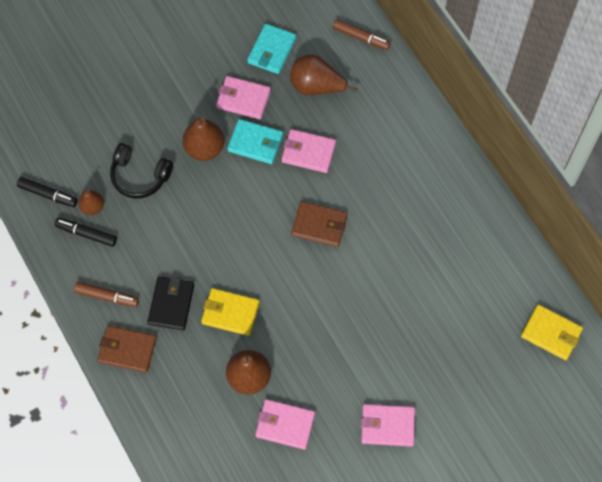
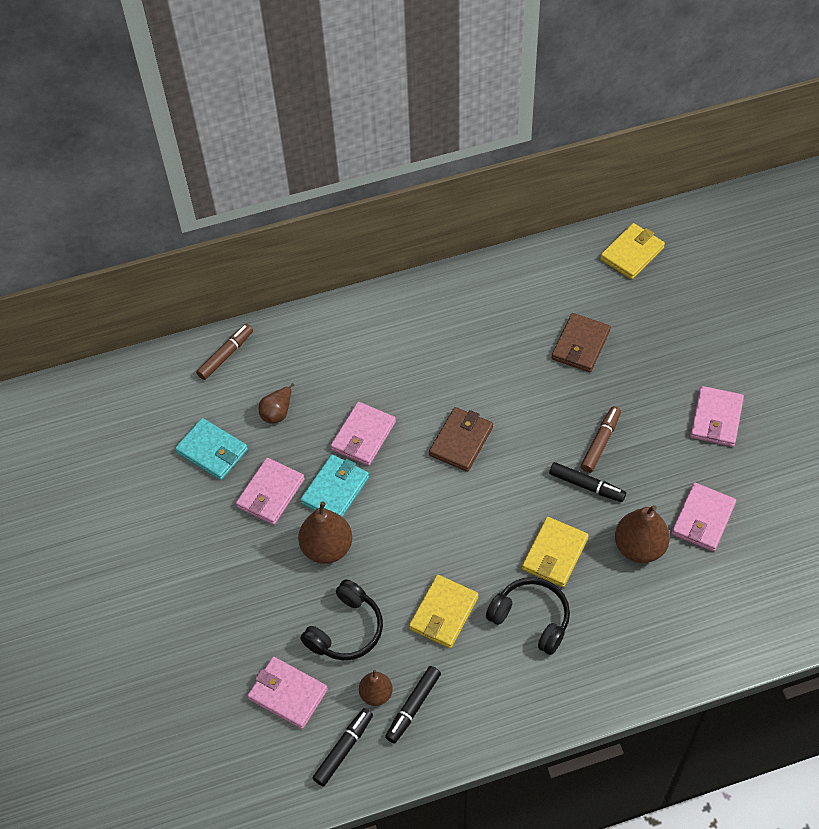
camera: 75 degrees left, 10 degrees down
(83, 149) = (288, 694): none -> pink wallet
(107, 297) = (507, 693): brown marker -> brown marker (600, 442)
(127, 350) = (583, 678): brown wallet -> brown wallet (580, 345)
(164, 240) = (443, 613): none -> yellow wallet
(171, 304) = (531, 618): black wallet -> black headphones
(298, 328) = (586, 486): none -> black marker
(316, 87) = (277, 412): brown pear -> brown pear, size x0.60

